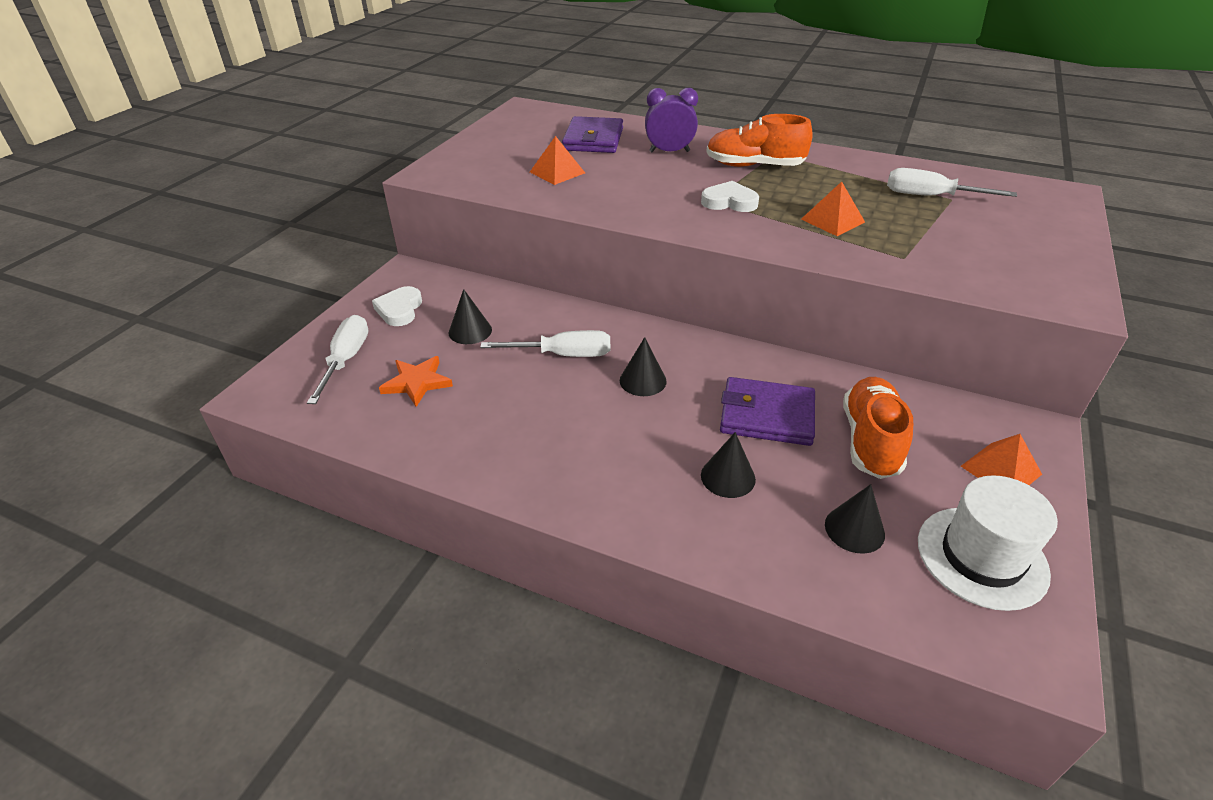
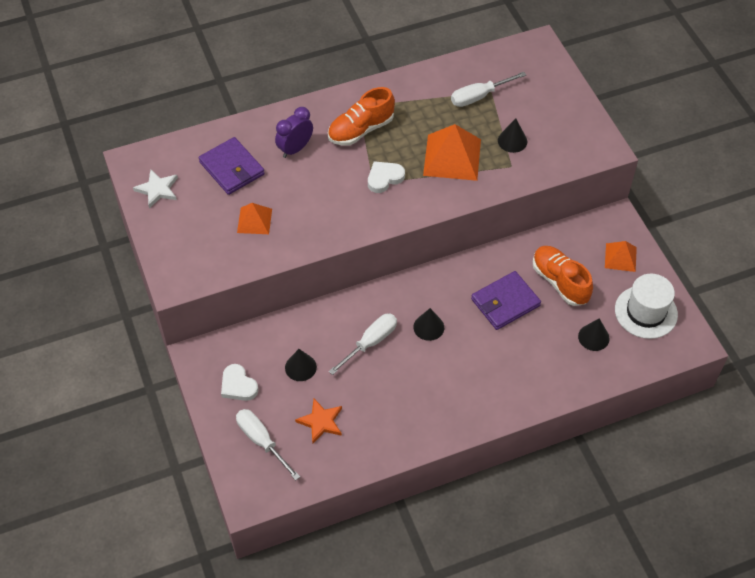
camera: 45 degrees left, 15 degrees up
(514, 126) = (157, 189): none -> white star
(728, 477) = (523, 352): black cone -> black cone (512, 141)
(832, 220) = (452, 157): orange pyramid -> orange pyramid, size x1.75

